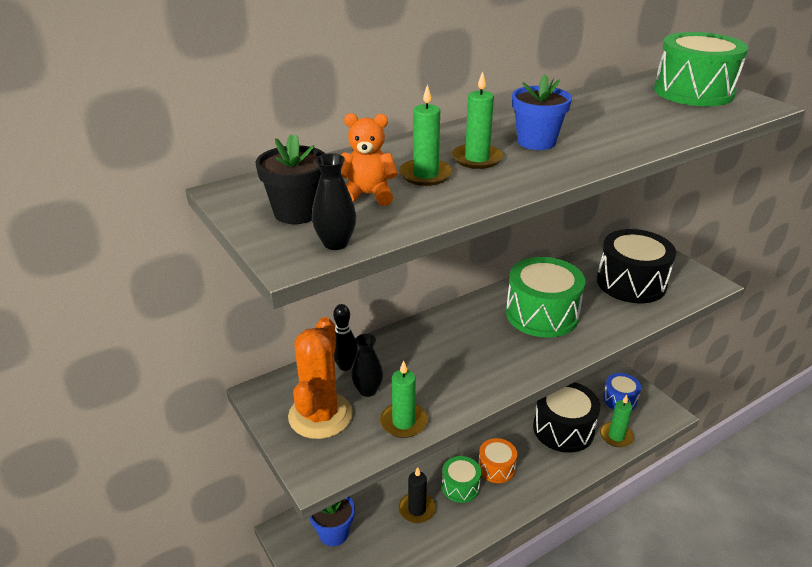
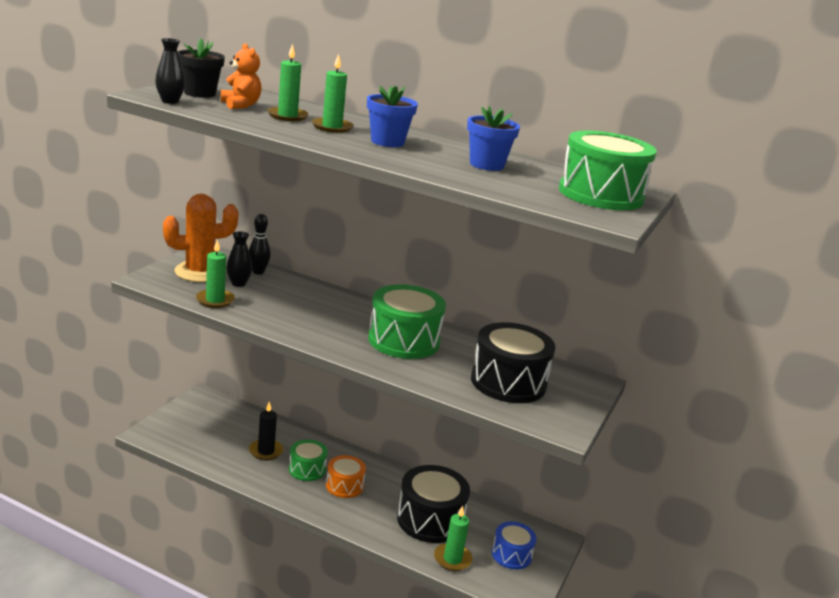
camera: 55 degrees right, 10 degrees down
(333, 533) = (215, 417): blue flower pot -> blue flower pot (486, 165)

